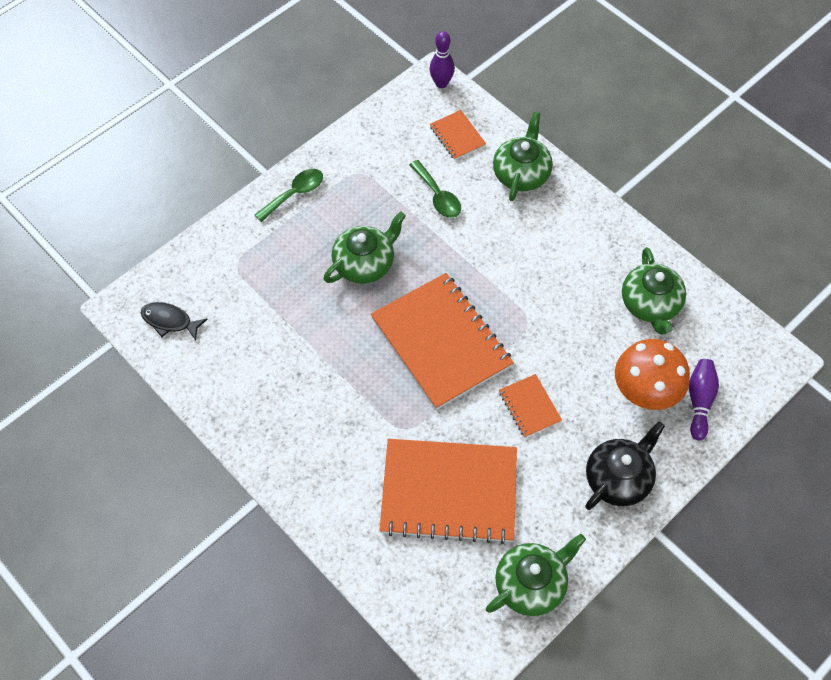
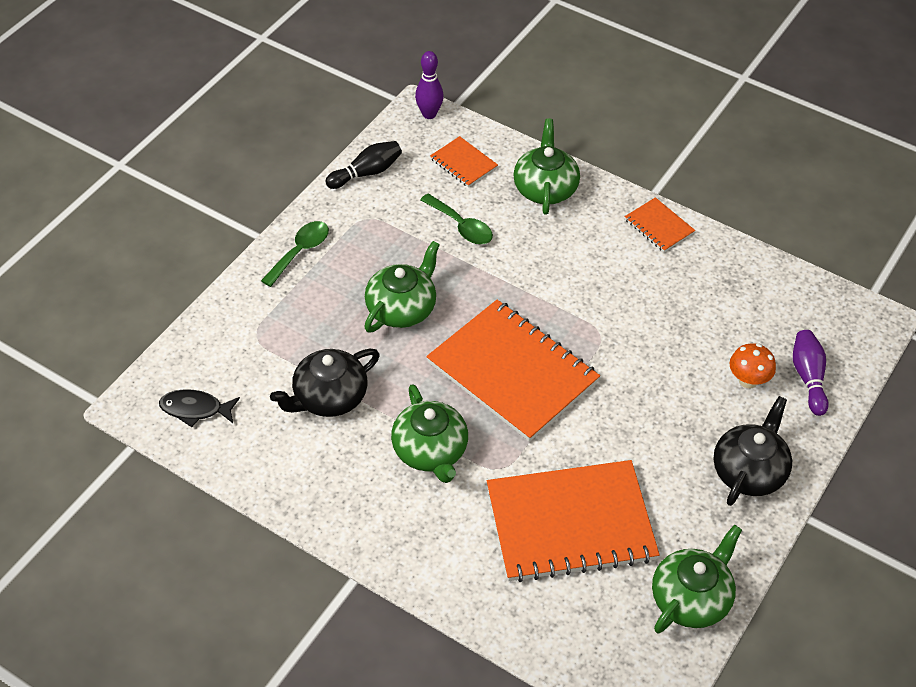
camera: 15 degrees left, 10 degrees down
(281, 333) = (329, 397): none -> black teapot
(371, 130) = (366, 173): none -> black bowling pin
(529, 406) = (630, 418): orange notebook -> orange notebook (659, 226)
(644, 393) = (748, 380): orange mushroom -> orange mushroom, size x0.56
(650, 304) = (724, 292): green teapot -> green teapot (430, 451)

